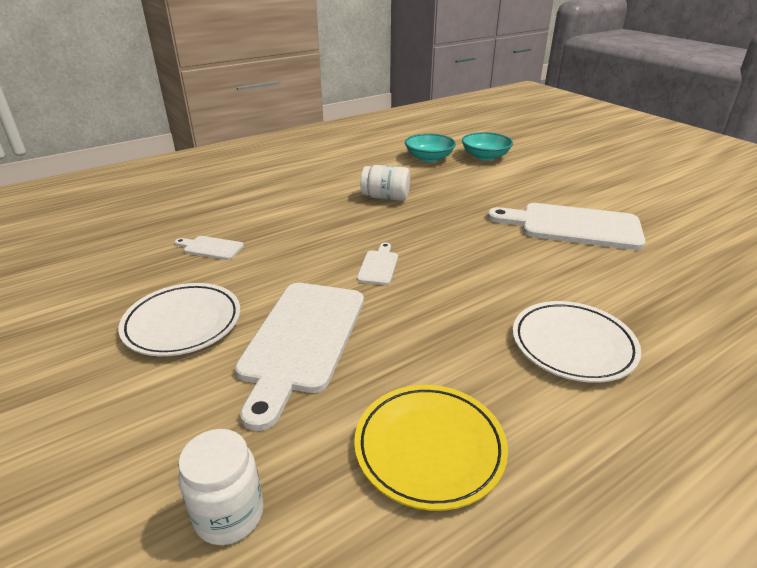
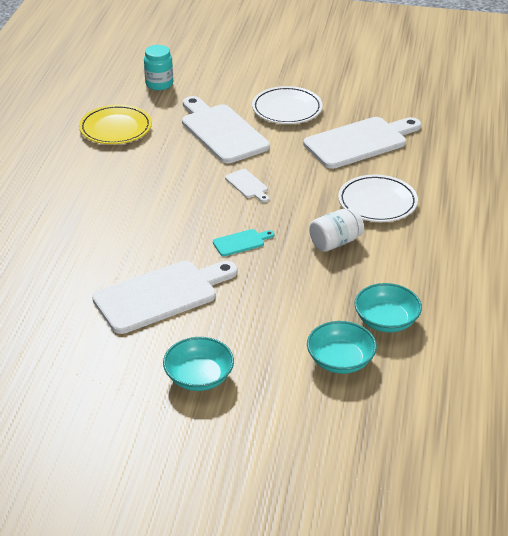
camera: 135 degrees right, 5 degrees up
(211, 248) = (359, 142): white cutting board -> white cutting board, size x2.25
(229, 515) = (159, 84): white jar -> turquoise jar
(457, 228) = (241, 242): none -> turquoise cutting board
(573, 345) = (90, 198): white plate -> white plate (377, 202)
(588, 181) = (199, 377): none -> turquoise bowl

